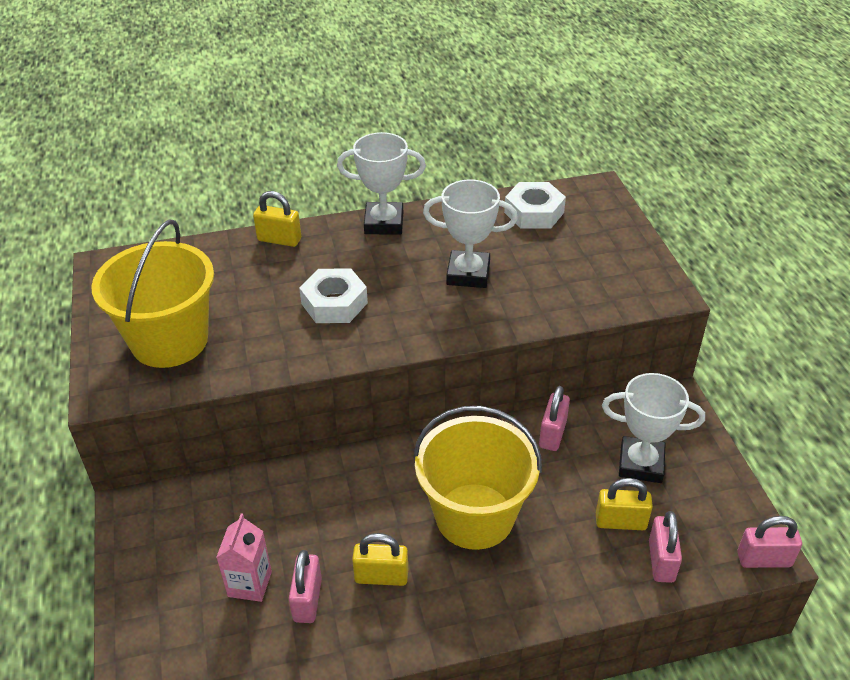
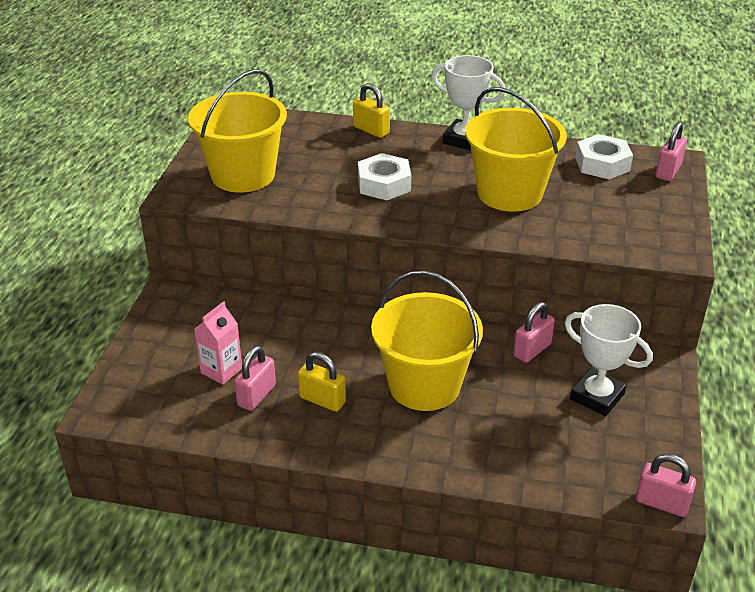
camera: 25 degrees right, 5 degrees down
(468, 274) = (509, 193): white trophy -> yellow bucket
(620, 522) = (547, 431): yellow padlock -> none
(661, 561) = (564, 471): pink padlock -> pink padlock (668, 171)

